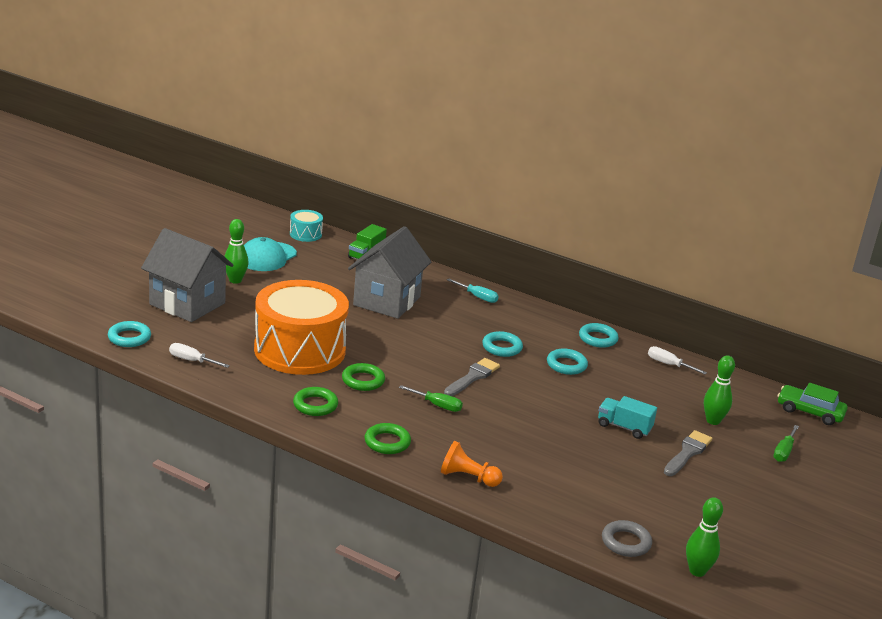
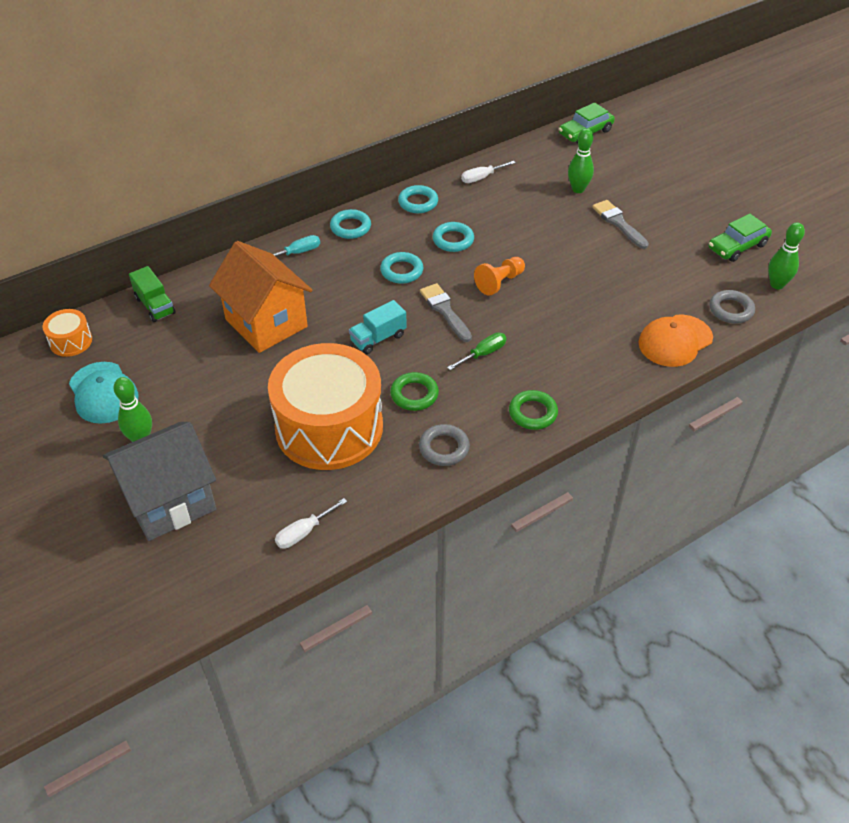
camera: 60 degrees left, 20 degrees up
(129, 338) = (219, 582): turquoise ring -> turquoise ring (350, 227)
(305, 234) = (71, 341): turquoise drum -> orange drum
(315, 405) = (444, 448): green ring -> grey ring
(387, 301) = (266, 323): grey house -> orange house
(468, 477) = (610, 374): orange pawn -> orange pawn (499, 282)
(547, 511) = (675, 341): none -> orange cap
(624, 427) = (568, 244): turquoise truck -> turquoise truck (378, 338)
(732, 536) = (737, 246): none -> green car
(784, 452) = (635, 170): green screwdriver -> none

